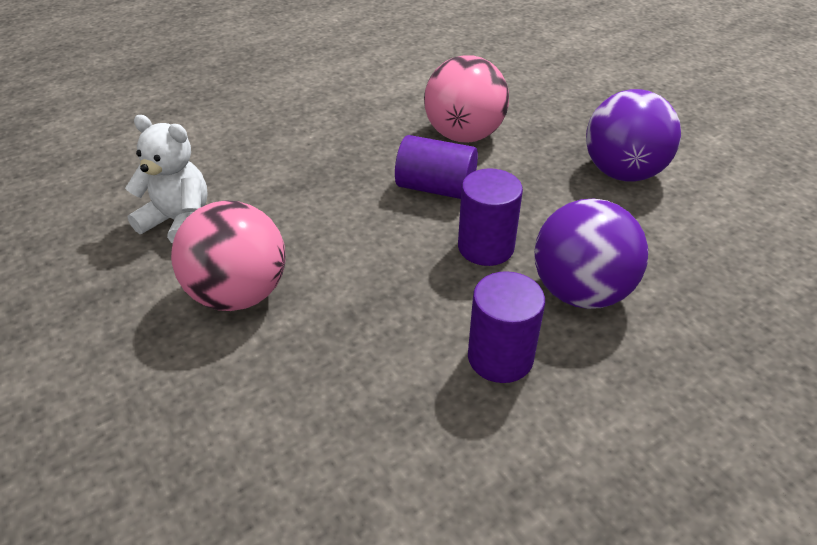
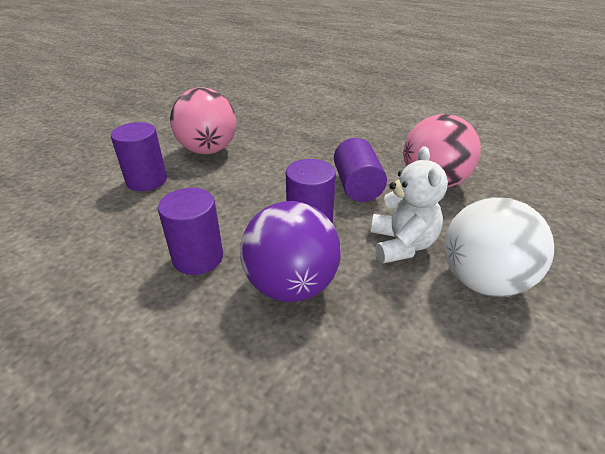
camera: 65 degrees right, 5 degrees down
(178, 221) = (253, 118): white teddy bear -> white teddy bear (402, 245)
(277, 383) = (147, 180): none -> purple cylinder
(623, 172) = (482, 280): purple ball -> white ball

